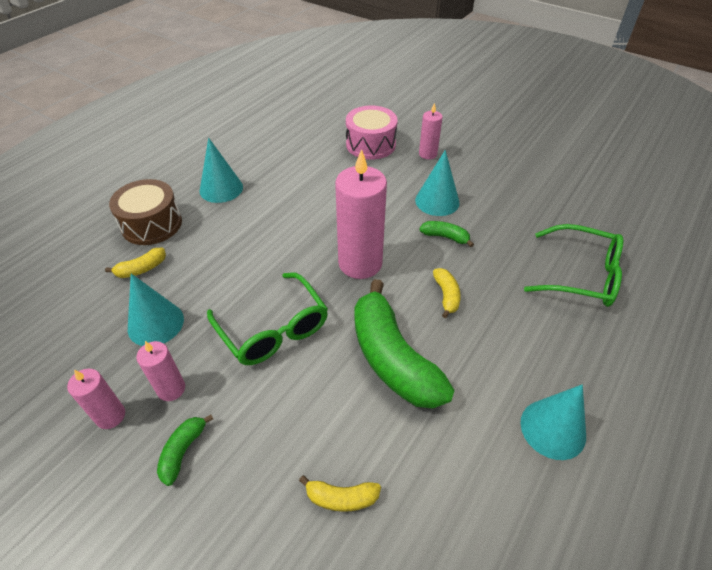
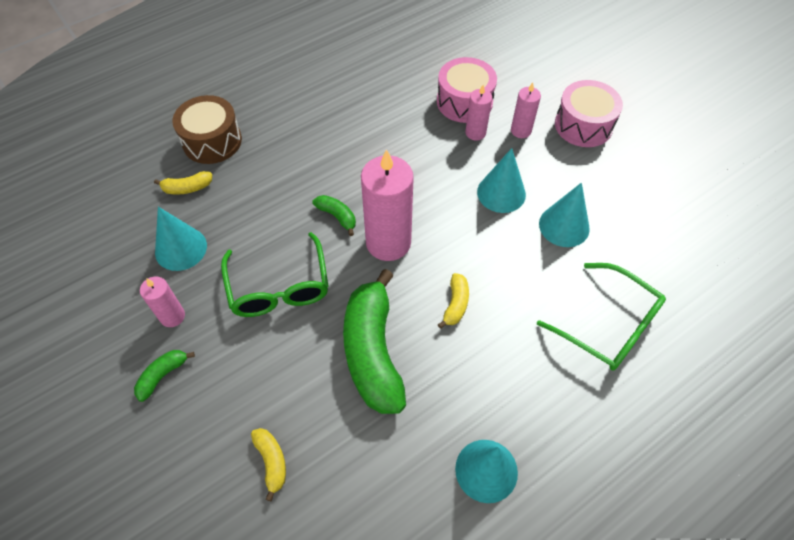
camera: 20 degrees right, 10 degrees up
(110, 416) = (117, 324): pink candle -> pink candle (475, 133)
(221, 188) = (290, 117): turquoise cone -> turquoise cone (564, 226)
(341, 498) = (271, 462): yellow banana -> yellow banana turned 135 degrees counterclockwise
(445, 237) = (488, 238): green banana -> green banana (337, 216)
(474, 140) = (583, 125): none -> pink drum

